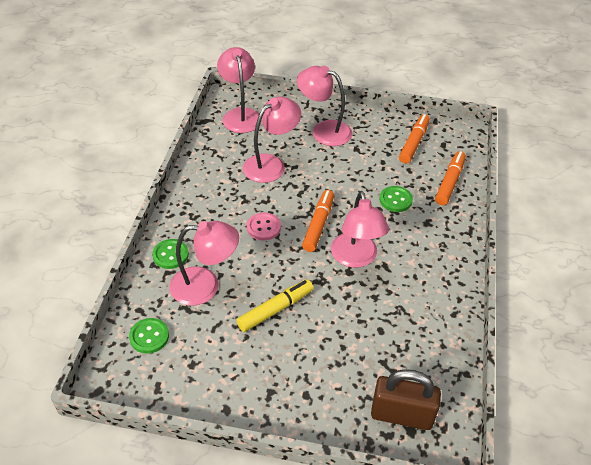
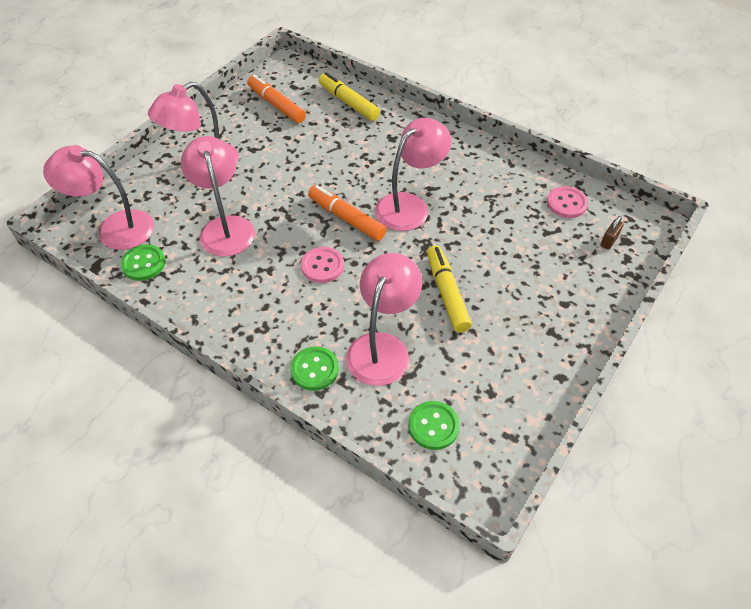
camera: 65 degrees left, 5 degrees up
(356, 258) = (410, 205): pink lamp -> pink lamp turned 60 degrees counterclockwise
(395, 200) = (348, 148): green button -> green button (143, 264)
(401, 415) = (609, 241): brown padlock -> brown padlock, size x0.41
(430, 369) = (566, 203): none -> pink button
(449, 182) = (348, 102): orange marker -> yellow marker

